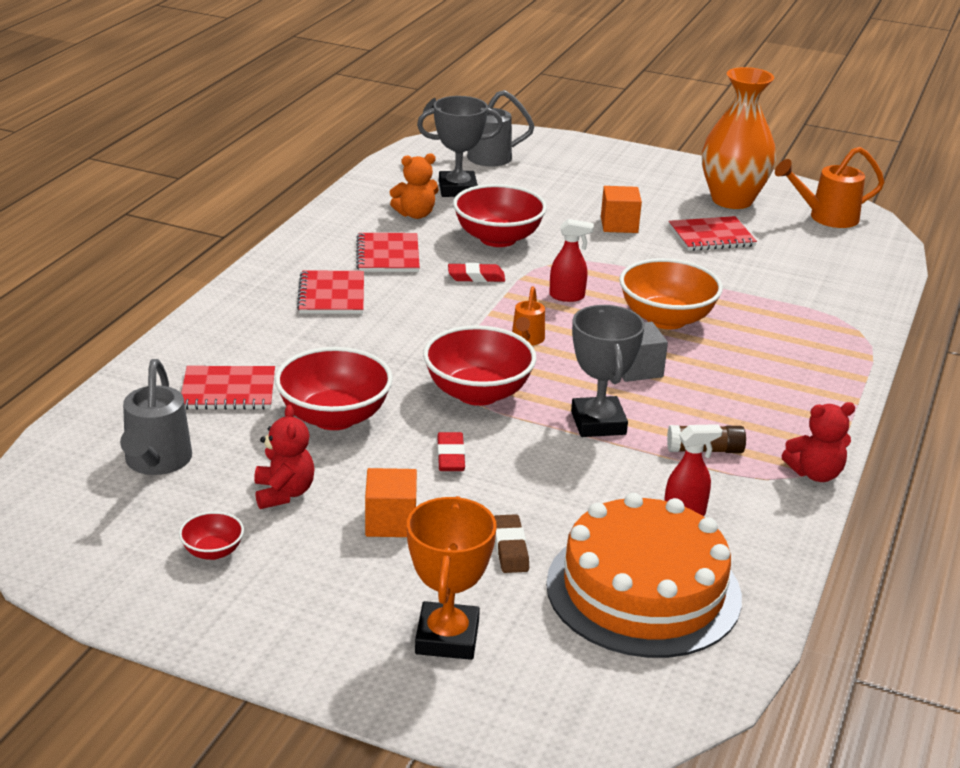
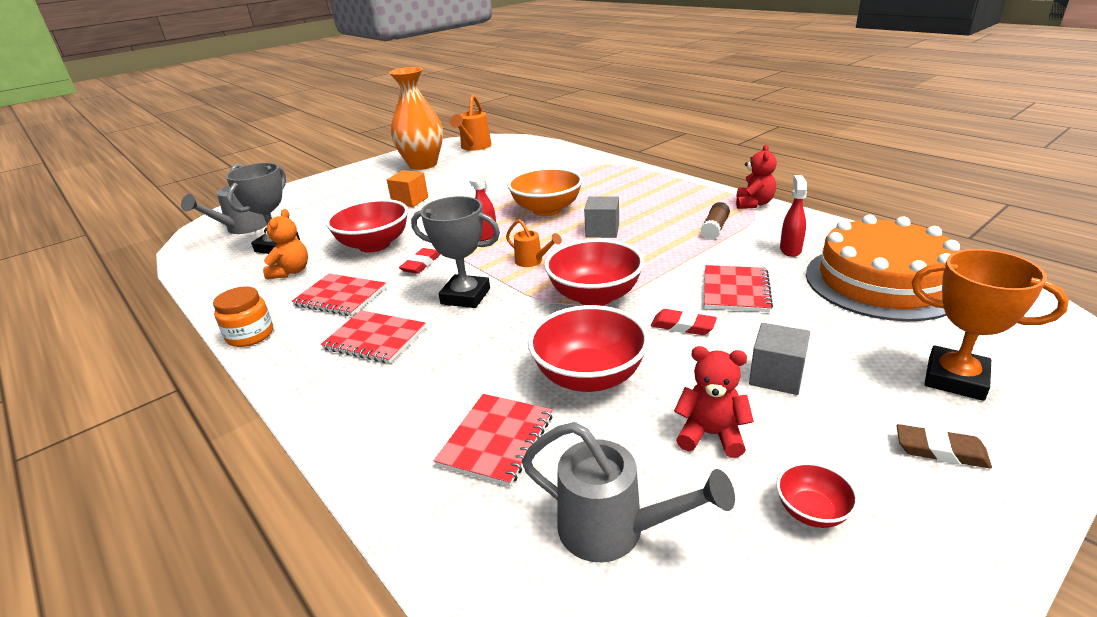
camera: 60 degrees left, 0 degrees up
(304, 236) = (250, 335): none -> orange jar
(391, 522) = (776, 376): orange cube -> grey cube
(510, 548) = (824, 324): brown eraser -> brown eraser (940, 451)
(598, 423) = (664, 257): grey trophy -> grey trophy (465, 296)
(711, 236) = (459, 178): red notebook -> red notebook (735, 290)

